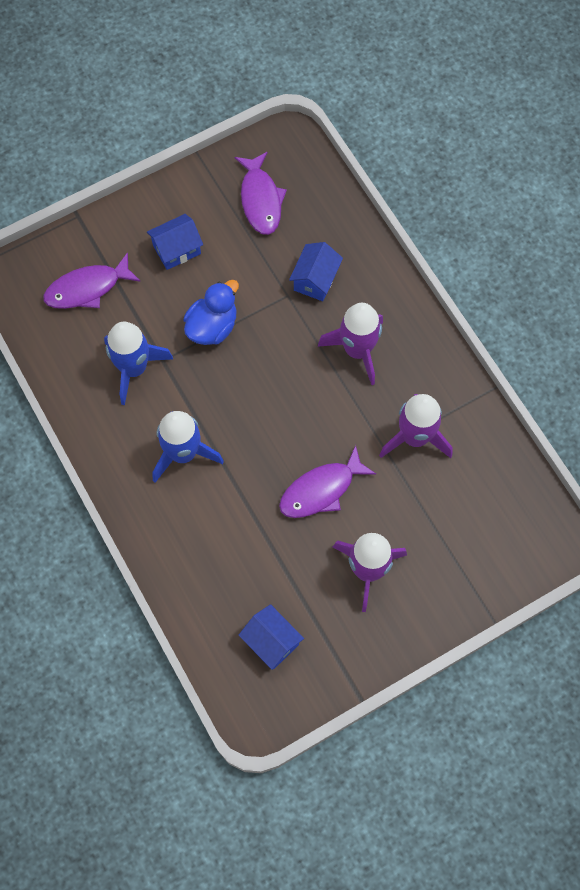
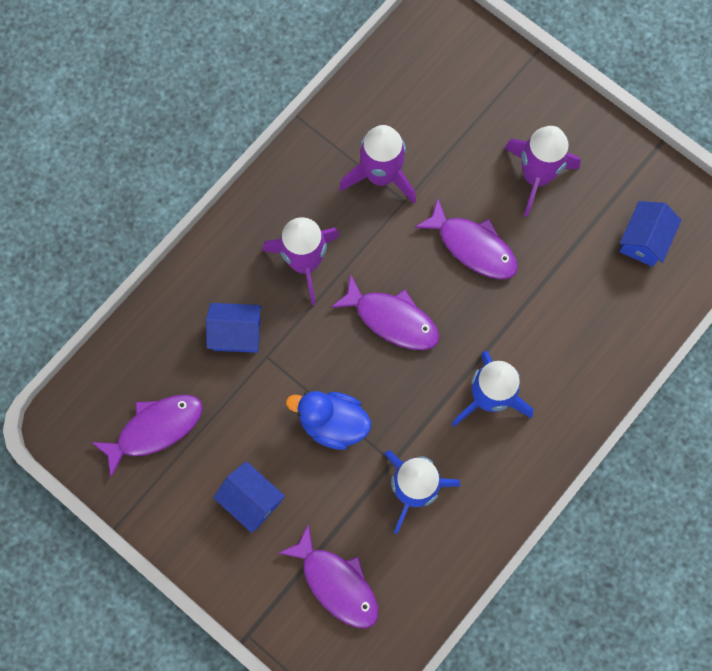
camera: 110 degrees left, 5 degrees up
(281, 401) = (392, 319): none -> purple fish

